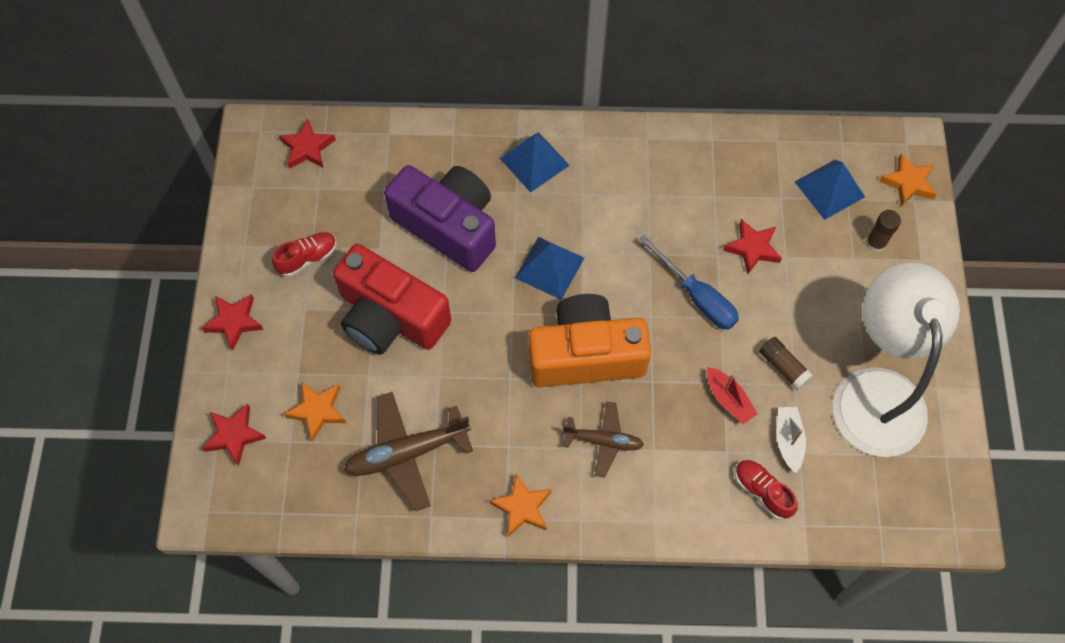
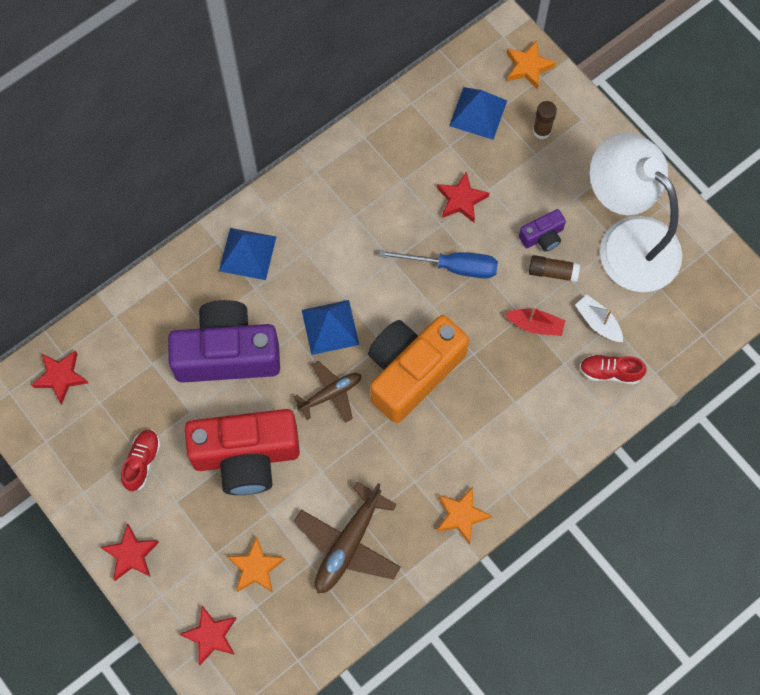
camera: 40 degrees left, 5 degrees up
(603, 441) = (476, 423): brown plane -> brown plane (330, 394)
(800, 330) = (542, 236): none -> purple camera

